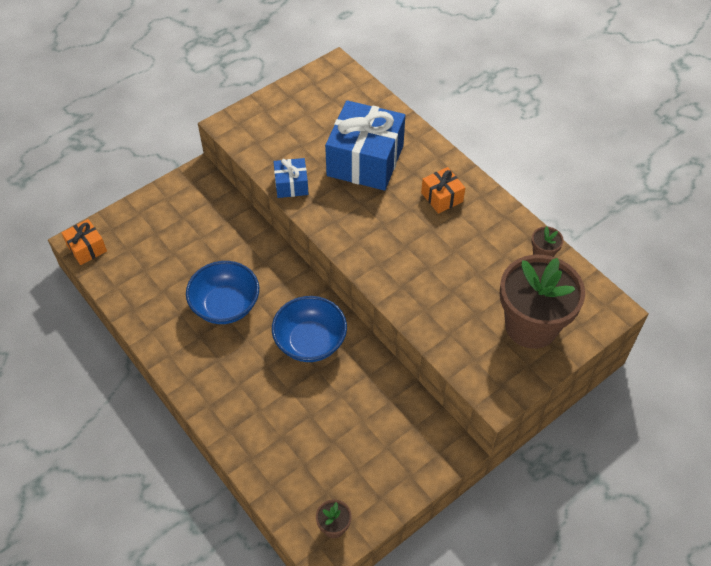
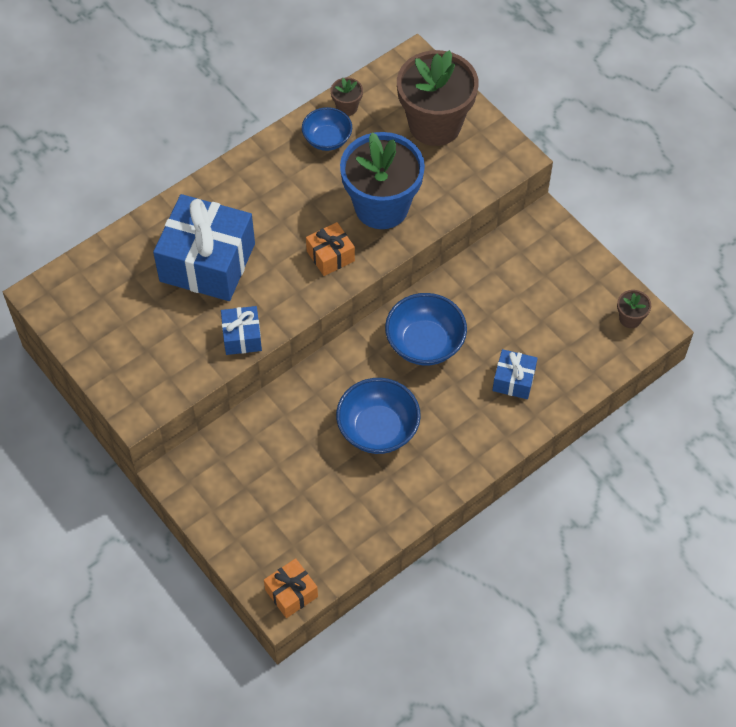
camera: 90 degrees left, 5 degrees up
(267, 414) = (513, 380): none -> blue gift
(428, 281) = (381, 207): none -> blue flower pot
(442, 197) = (266, 190): orange gift -> orange gift (330, 256)
(503, 239) = (327, 139): none -> blue bowl

